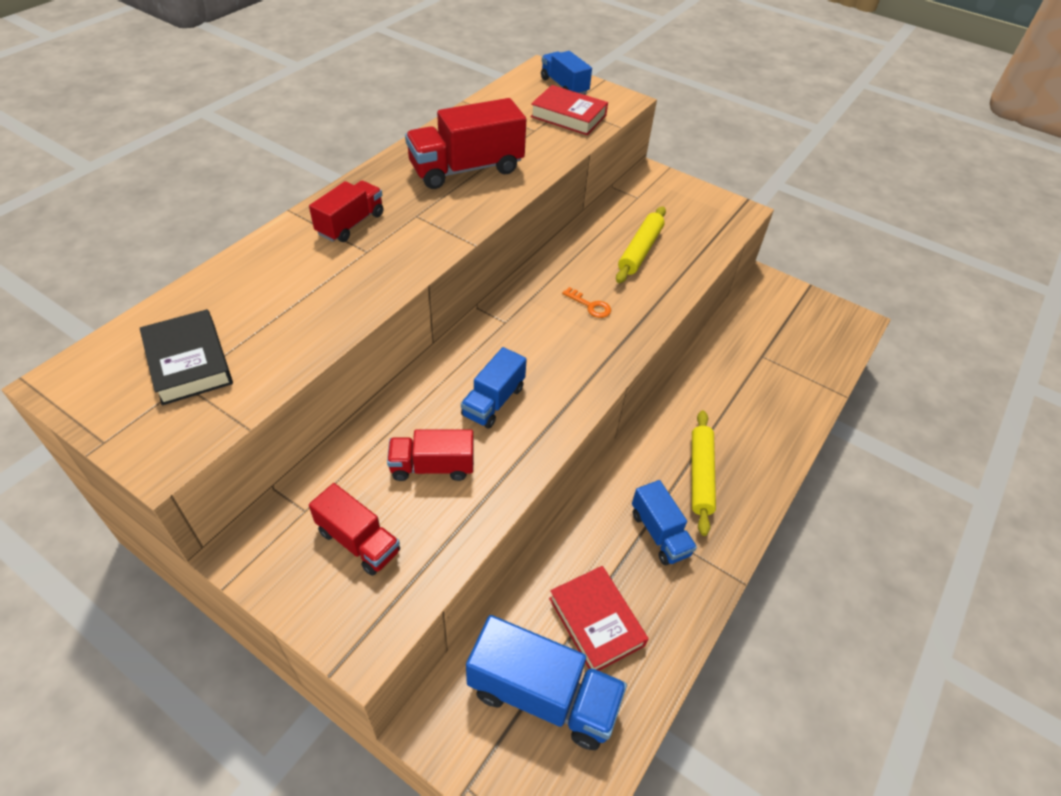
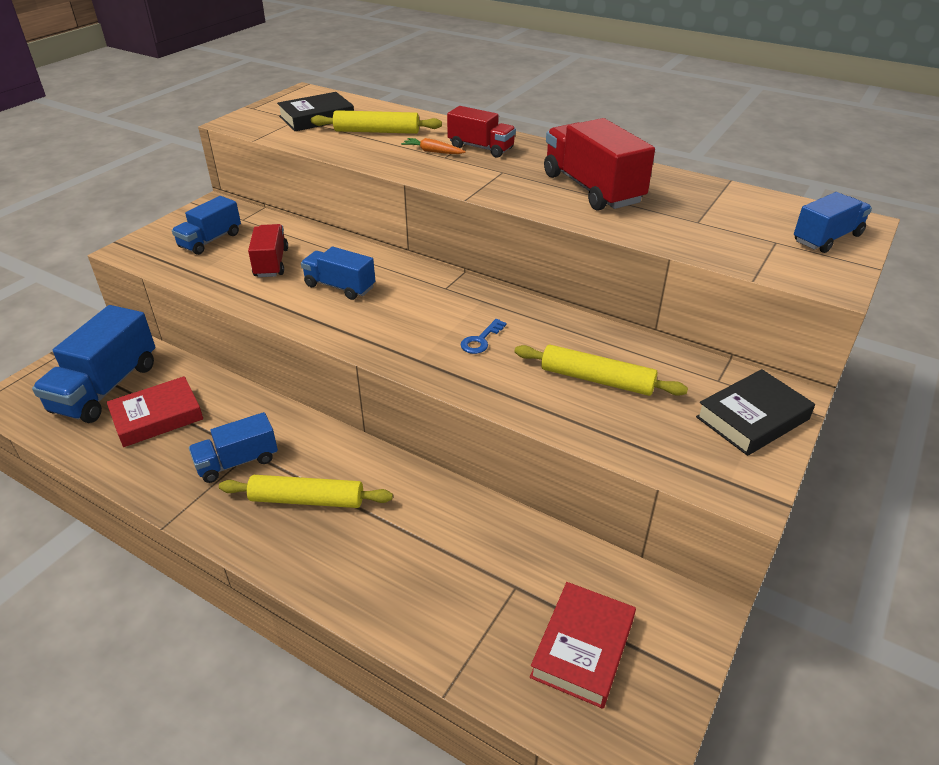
camera: 90 degrees right, 10 degrees down
(268, 303) = (377, 132): none -> yellow rolling pin
(349, 259) = (433, 152): none -> orange carrot
(358, 541) = (210, 240): red truck -> blue truck
(568, 116) = (750, 242): red book -> red book (583, 648)
(590, 306) = (481, 340): orange key -> blue key
(675, 193) = (752, 418): none -> black book

